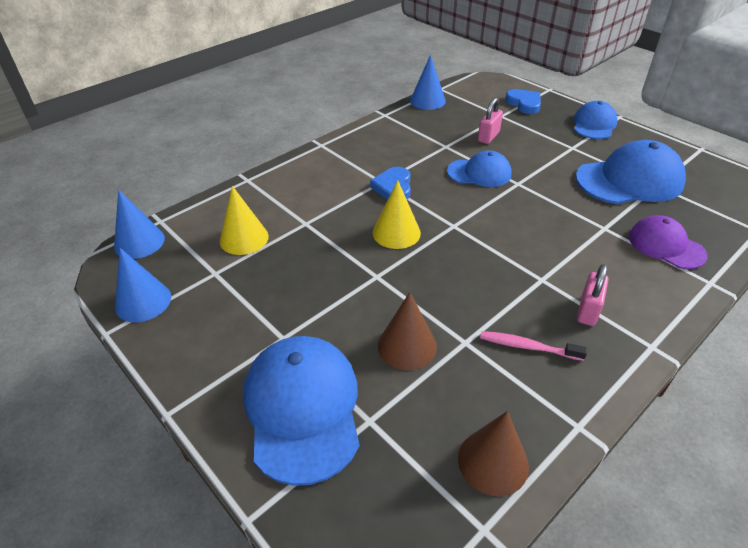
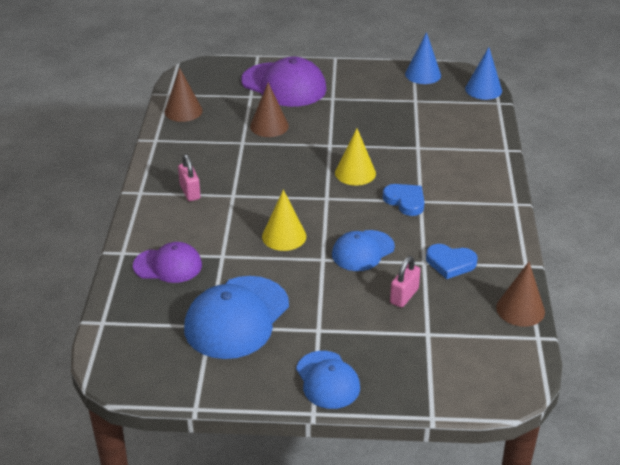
camera: 135 degrees right, 5 degrees down
(244, 238) = (435, 121): yellow cone -> yellow cone (284, 236)
(302, 408) = (284, 85): blue cap -> purple cap
(427, 101) = (520, 309): blue cone -> brown cone
(488, 137) = (404, 296): pink padlock -> pink padlock turned 45 degrees clockwise
(524, 103) = (428, 369): blue heart -> blue heart (450, 263)
(528, 347) = (207, 157): pink toothbrush -> none

